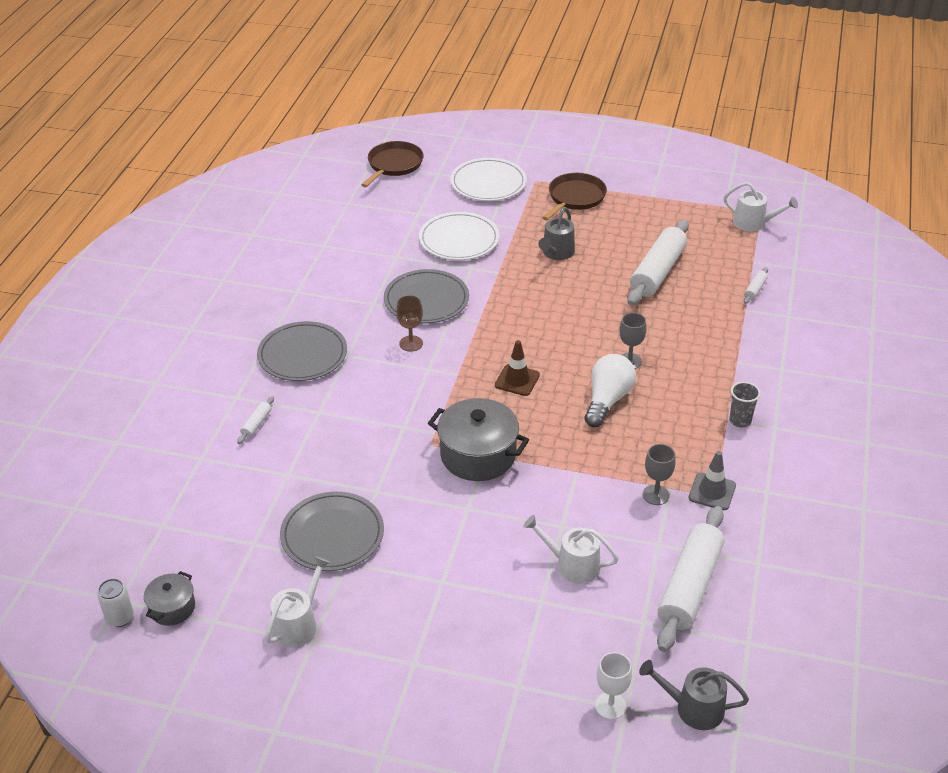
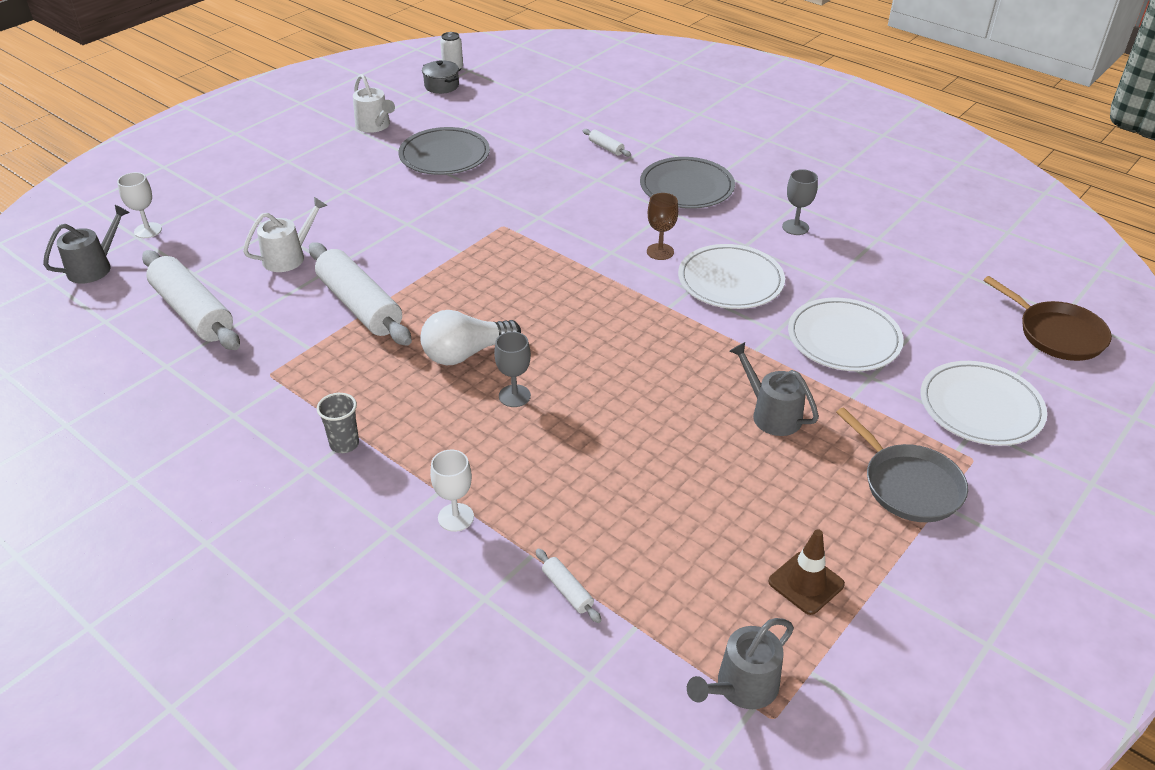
camera: 115 degrees right, 0 degrees up
(426, 300) = (730, 281): grey plate -> white plate
(478, 455) = (464, 247): grey pot -> none
(517, 380) = (549, 302): brown traffic cone -> brown traffic cone (806, 583)
(575, 198) = (908, 485): brown pan -> grey pan
(607, 400) = (466, 353): white light bulb -> white light bulb turned 105 degrees clockwise
(656, 495) = (310, 335): grey goblet -> grey goblet (795, 227)
(657, 272) = (673, 498): white rolling pin -> white rolling pin (360, 306)
(712, 491) = (274, 374): grey traffic cone -> none
(748, 347) = (456, 517): none -> white goblet
(753, 223) = (741, 687): white watering can -> grey watering can

